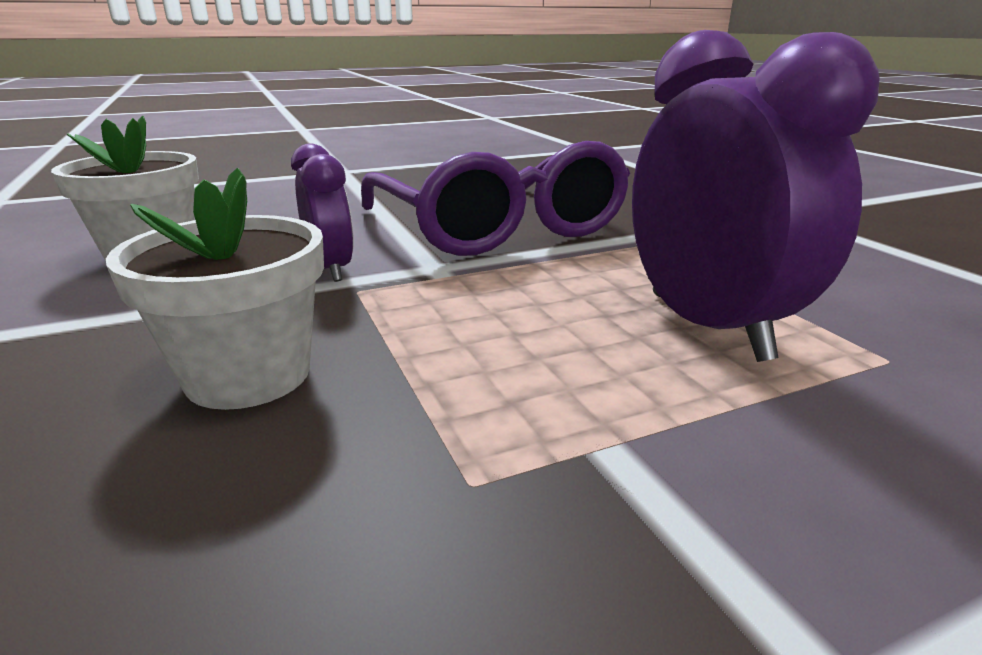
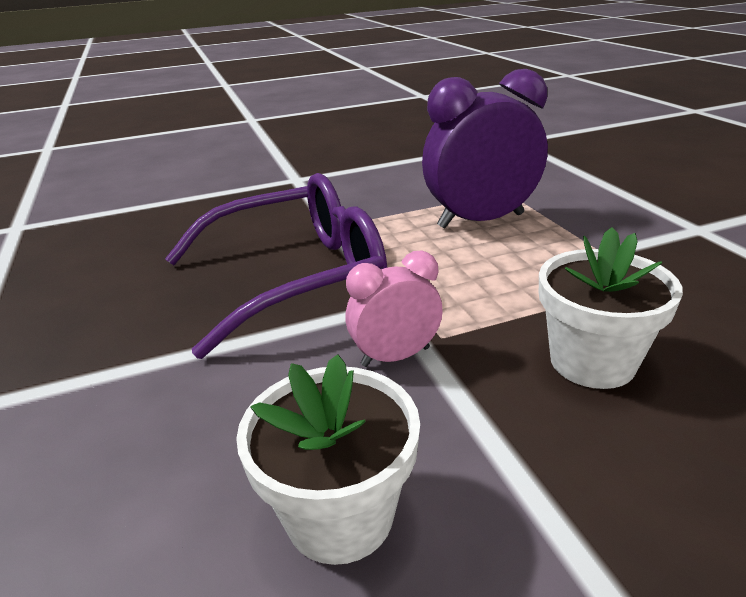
camera: 85 degrees left, 5 degrees up
(330, 269) = (395, 357): purple clock -> pink clock

